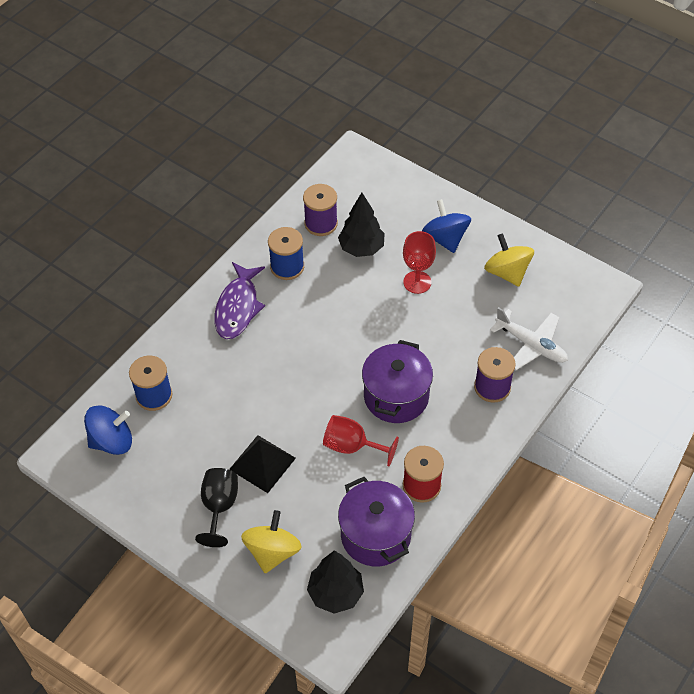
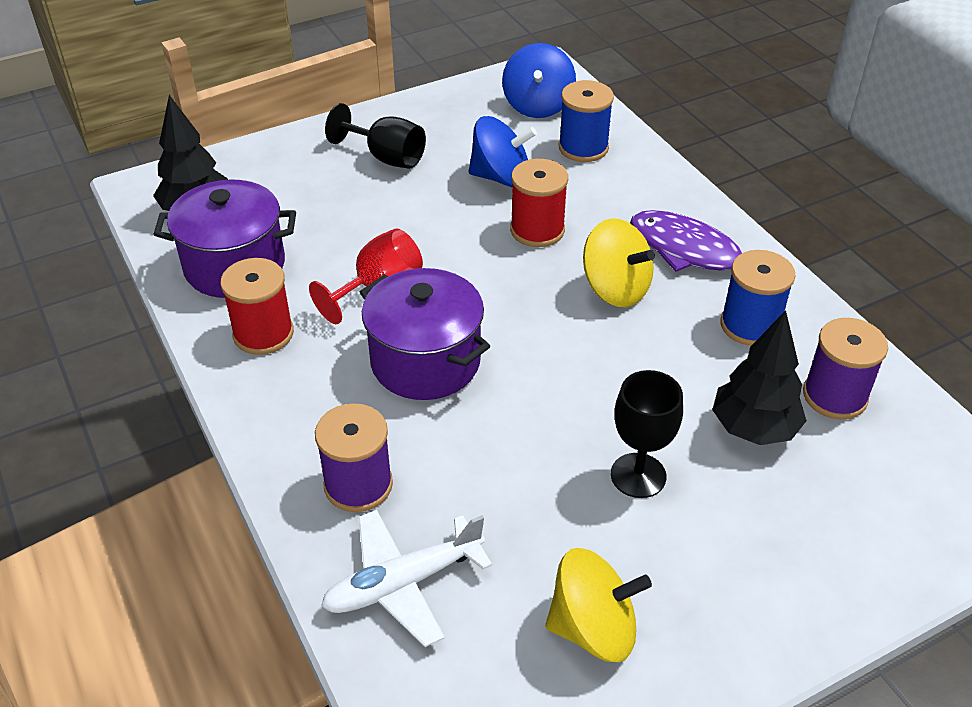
camera: 115 degrees right, 10 degrees down
(255, 388) = (537, 230): none -> red spool
(262, 463) = (417, 204): black pyramid -> none
(272, 551) = (293, 179): yellow spinning top -> yellow spinning top (615, 289)
(417, 282) = (638, 475): red goblet -> black goblet
(445, 238) = (728, 562): blue spinning top -> blue spinning top (501, 177)

